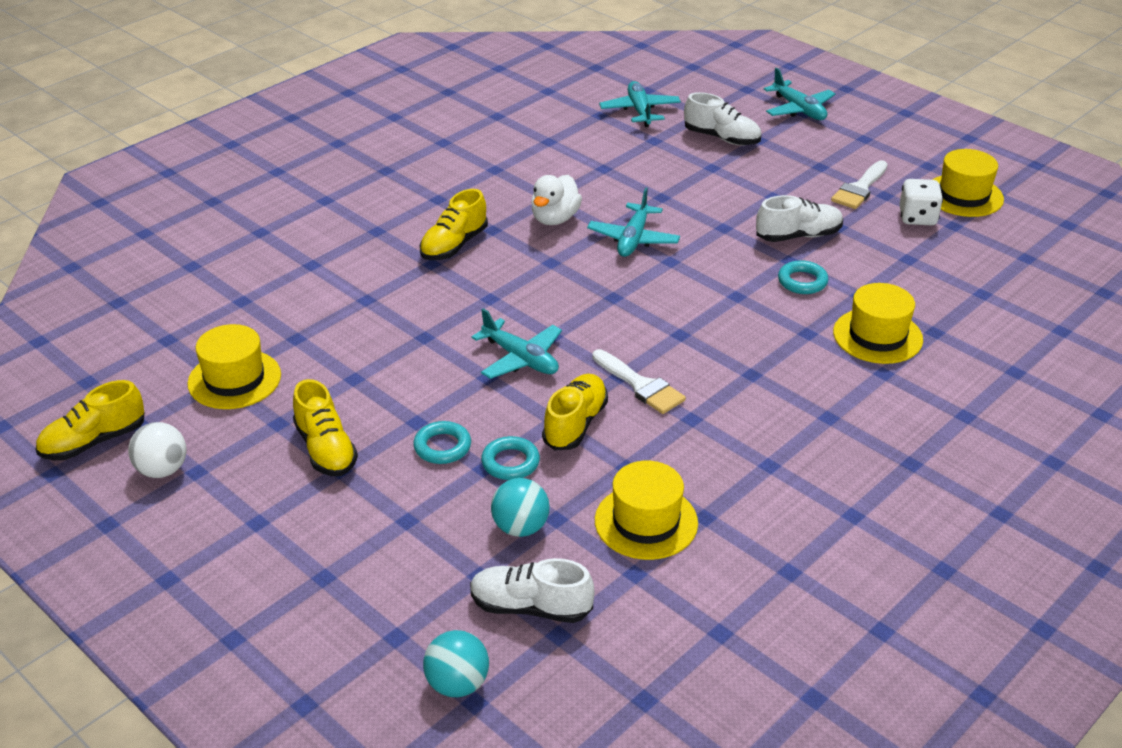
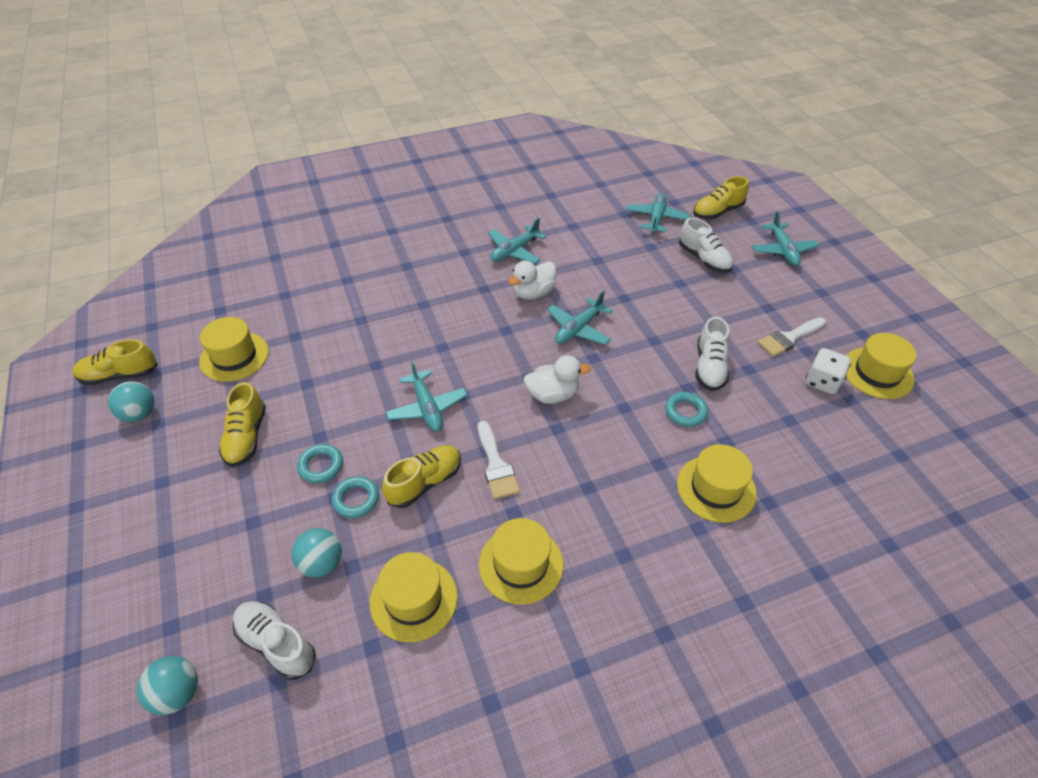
camera: 25 degrees right, 10 degrees up
(162, 470) = (139, 414): white ball -> turquoise ball
(454, 245) = (448, 294): yellow shoe -> yellow shoe (717, 212)
(499, 183) = (515, 251): none -> turquoise plane
(652, 306) = (552, 395): none -> white duck
(733, 457) = (521, 564): none -> yellow hat
(798, 236) = (709, 367): white shoe -> white shoe turned 90 degrees clockwise

